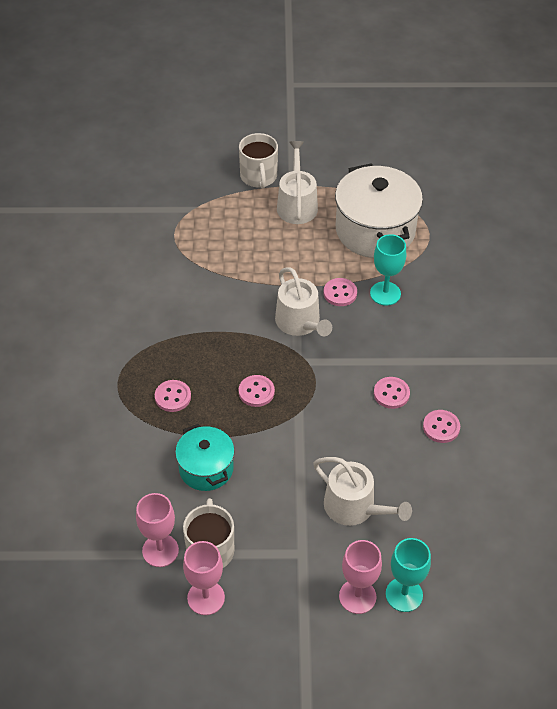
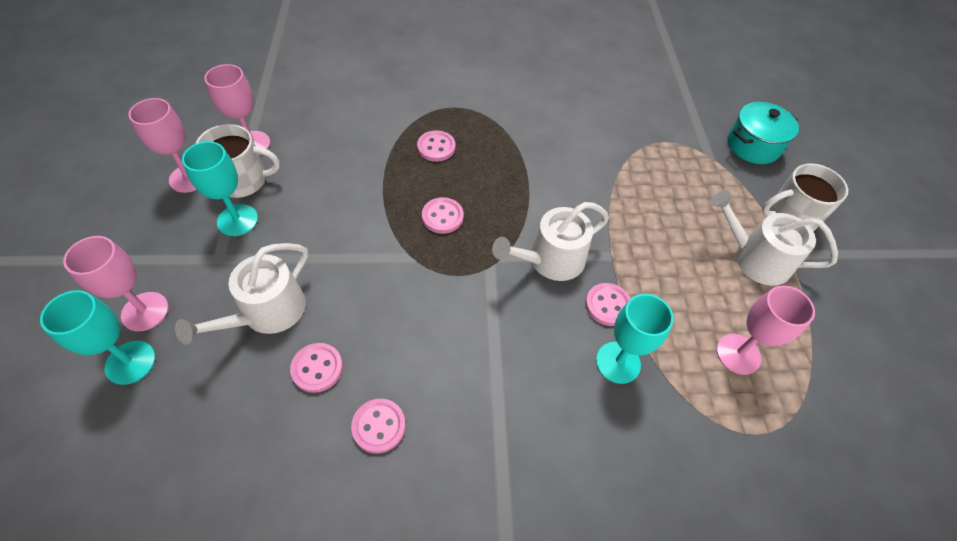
camera: 85 degrees right, 5 degrees up
(206, 468) = (342, 175): turquoise pot -> turquoise pot (753, 146)
(259, 545) = (237, 220): none -> turquoise goblet
(297, 204) = (755, 258): white watering can -> white watering can turned 150 degrees counterclockwise
(375, 230) = (738, 354): white pot -> pink goblet
(391, 394) = (439, 362): pink button -> pink button (317, 368)

